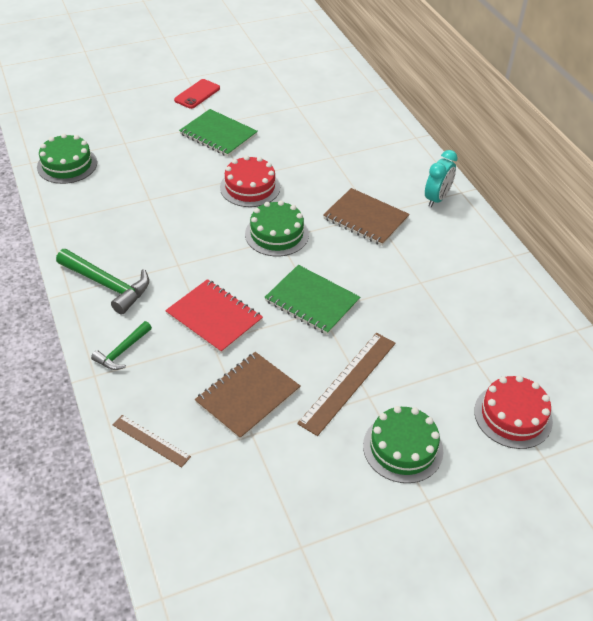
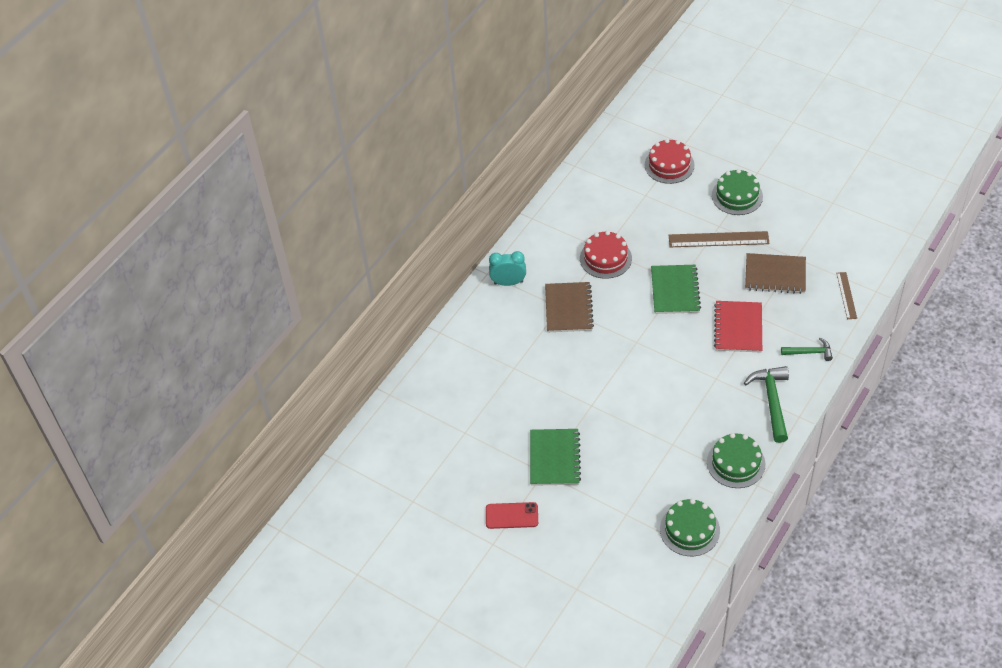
camera: 120 degrees left, 5 degrees up
(250, 187) = (599, 393): red cake -> red cake (605, 258)
(276, 234) = (633, 346): green cake -> green cake (736, 463)

